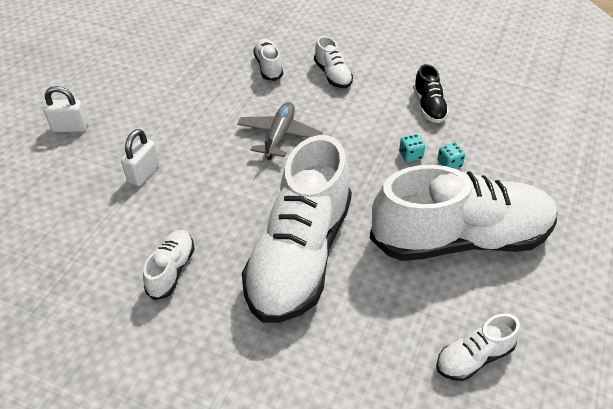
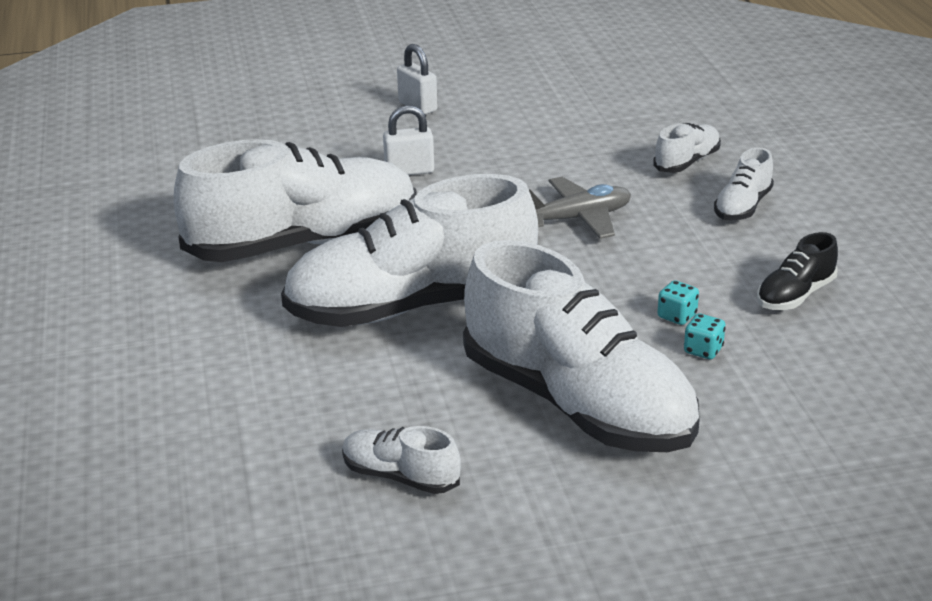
camera: 55 degrees right, 15 degrees down
(171, 270) = (304, 244): white shoe -> white shoe, size x2.34

